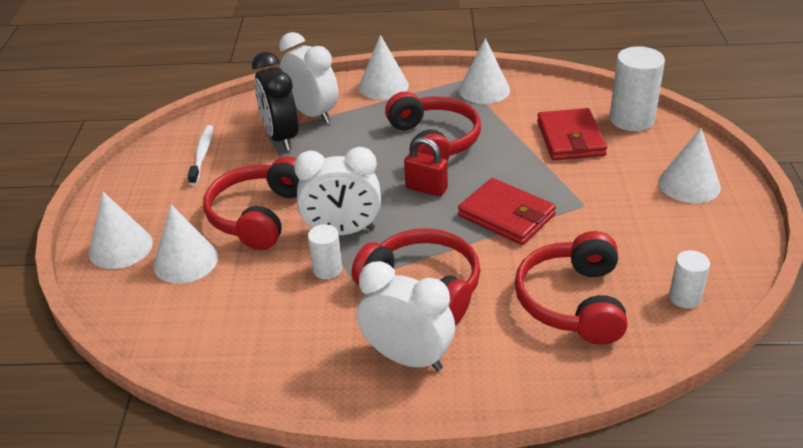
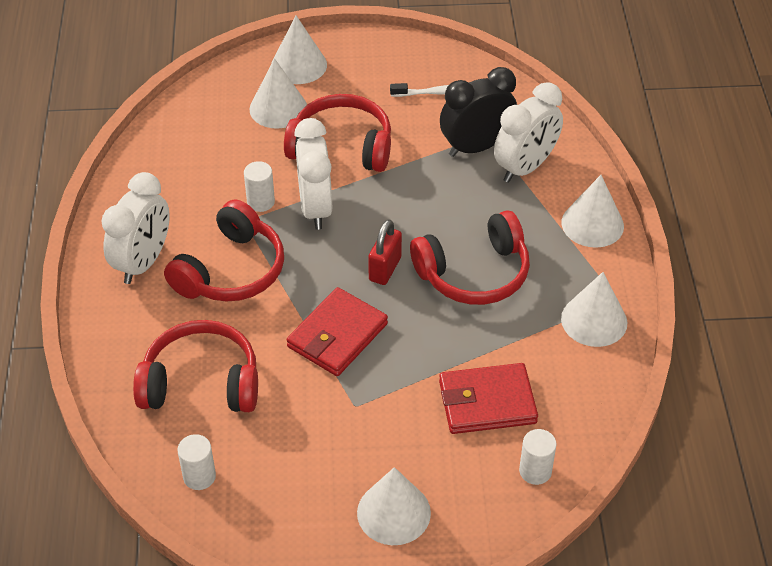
camera: 85 degrees right, 10 degrees up
(631, 119) = (535, 471): white cylinder -> white cylinder, size x0.56

